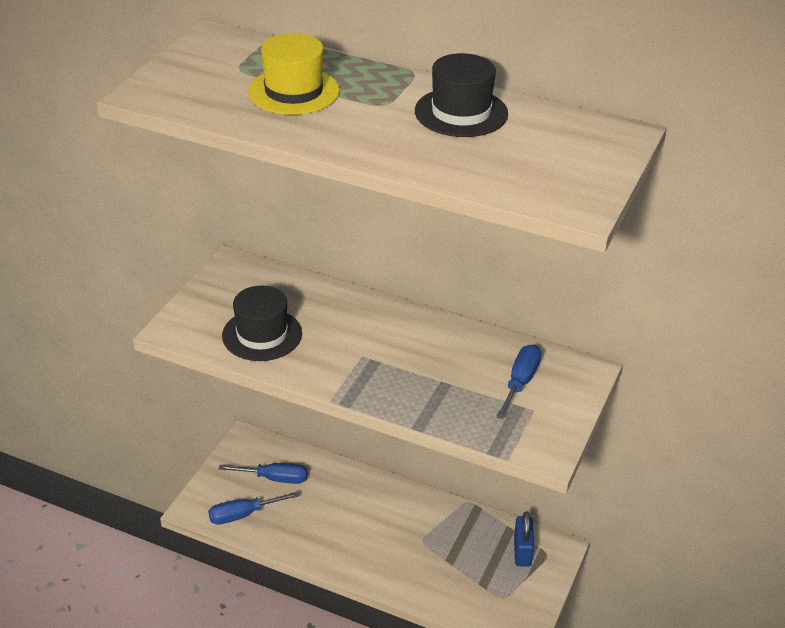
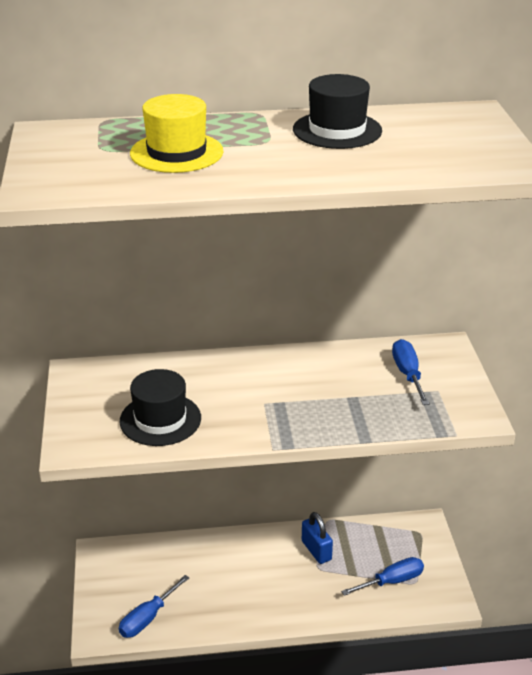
camera: 30 degrees left, 5 degrees down
(274, 478) = (151, 574): blue screwdriver -> blue screwdriver (392, 581)
(522, 551) = (400, 539): blue padlock -> blue padlock (316, 550)

